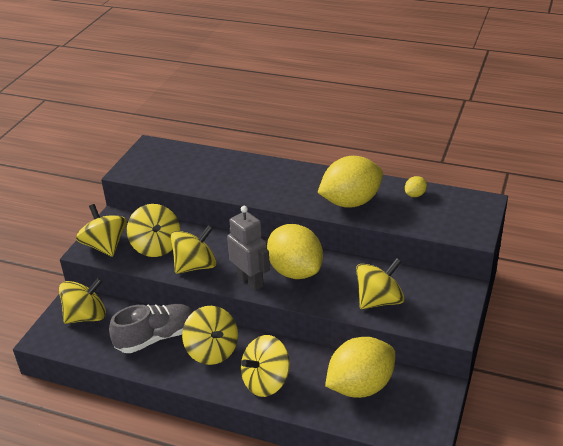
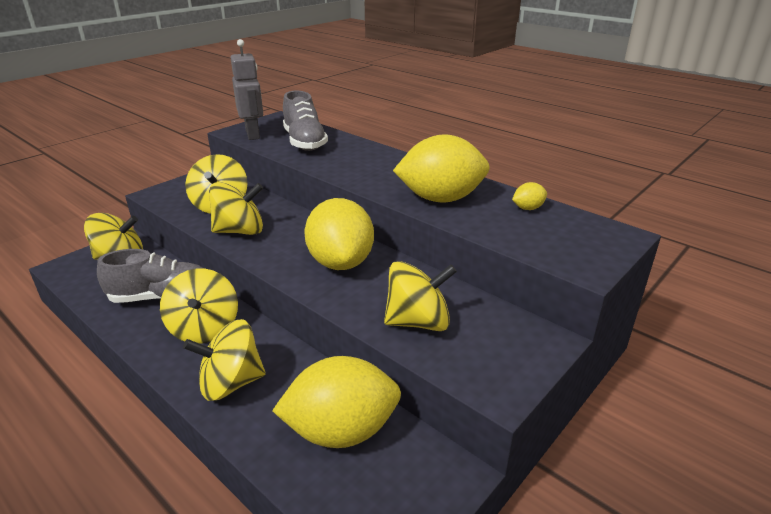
camera: 20 degrees right, 5 degrees down
(105, 246) = (175, 194): yellow spinning top -> none
(200, 169) = (304, 142): none -> grey shoe
(250, 281) = (282, 259): grey robot -> grey robot (253, 134)

